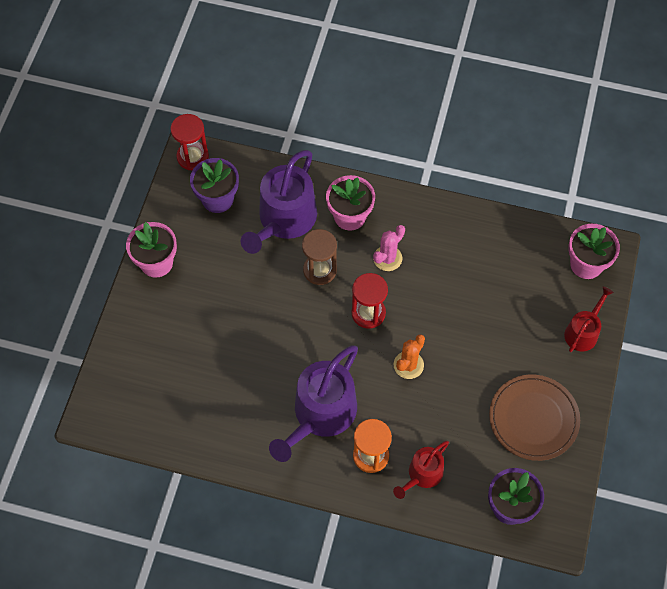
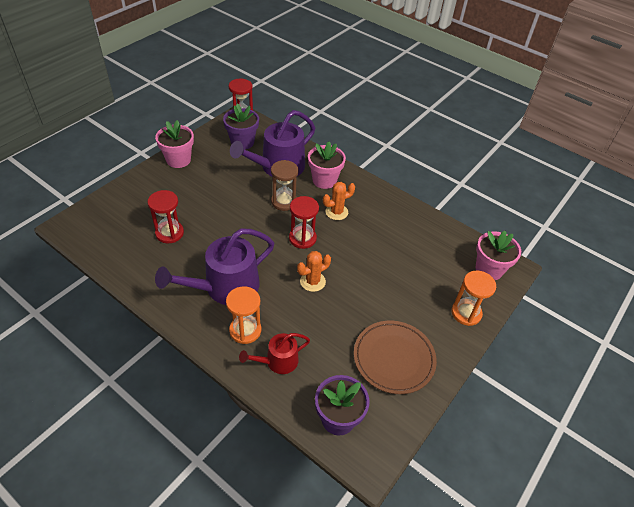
camera: 20 degrees right, 15 degrees down
(216, 373) = (169, 233): none -> red hourglass
(387, 258) = (336, 212): pink cactus -> orange cactus
(583, 332) = (466, 313): red watering can -> orange hourglass

